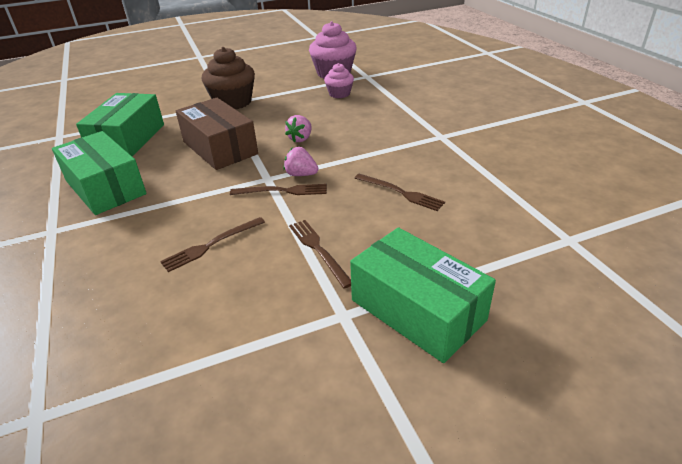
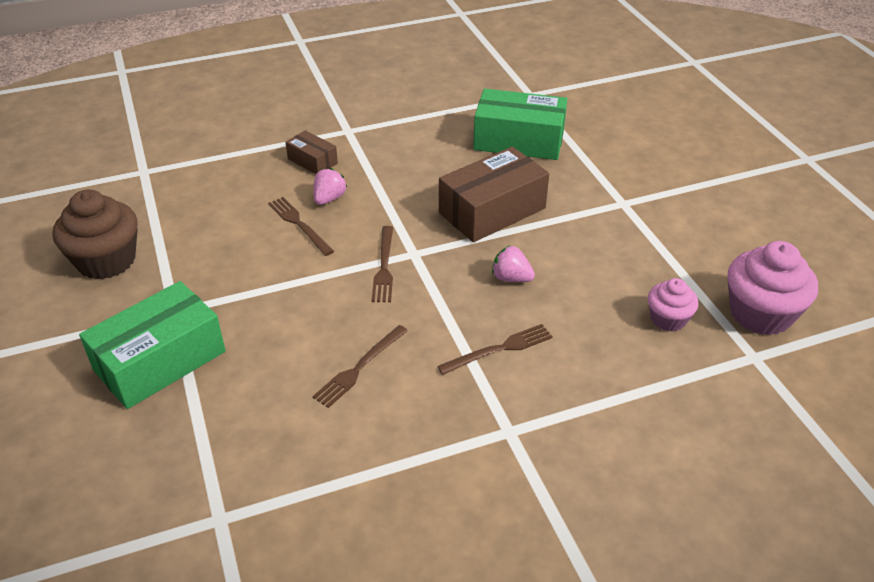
camera: 90 degrees right, 5 degrees up
(98, 249) = (312, 161): none -> brown box
(105, 187) = (415, 145): green box -> none
(233, 102) = (628, 209): brown cupcake -> brown cupcake (106, 260)
(301, 174) = (418, 280): pink strawberry -> pink strawberry (329, 199)
(318, 250) = (269, 295): brown fork -> brown fork (499, 349)

